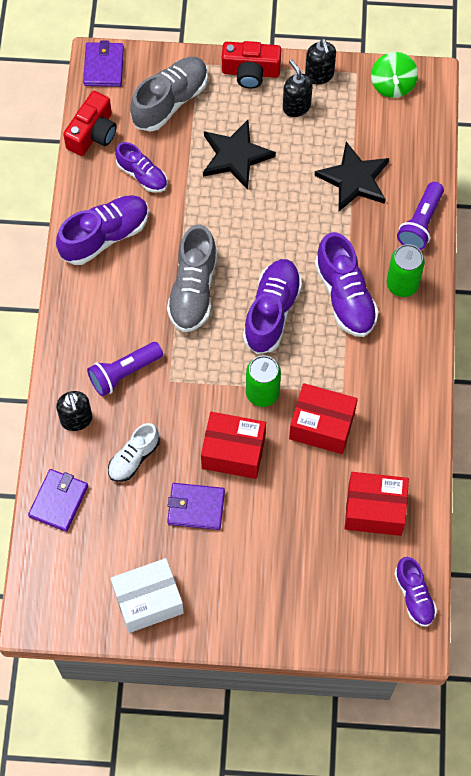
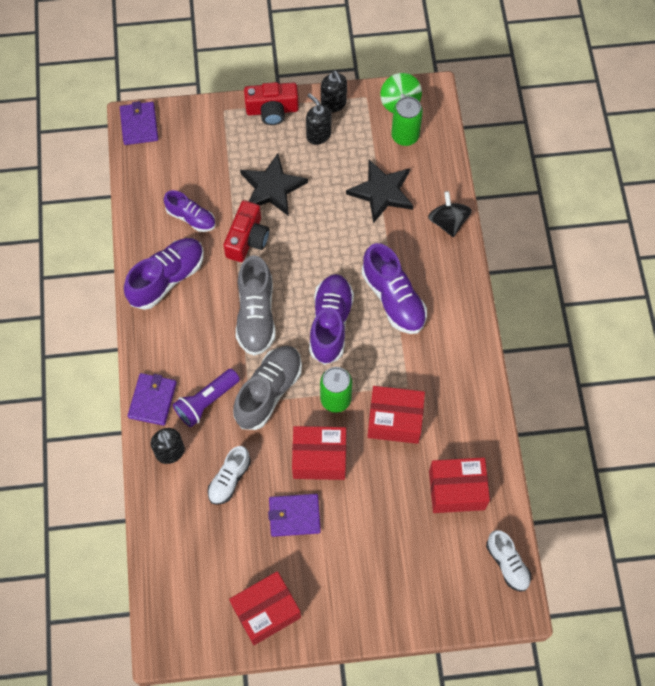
camera: 10 degrees left, 0 degrees up
(58, 501) = (167, 532): purple wallet -> purple wallet (152, 400)
(93, 133) = (140, 187): red camera -> red camera (247, 239)
(148, 601) = (266, 611): white box -> red box
(170, 101) = (205, 147): grey shoe -> grey shoe (268, 392)
(402, 284) = (442, 279): green can -> green can (405, 136)
(414, 596) = (507, 564): purple shoe -> white shoe
(420, 223) = (448, 222): purple flashlight -> black spinning top

